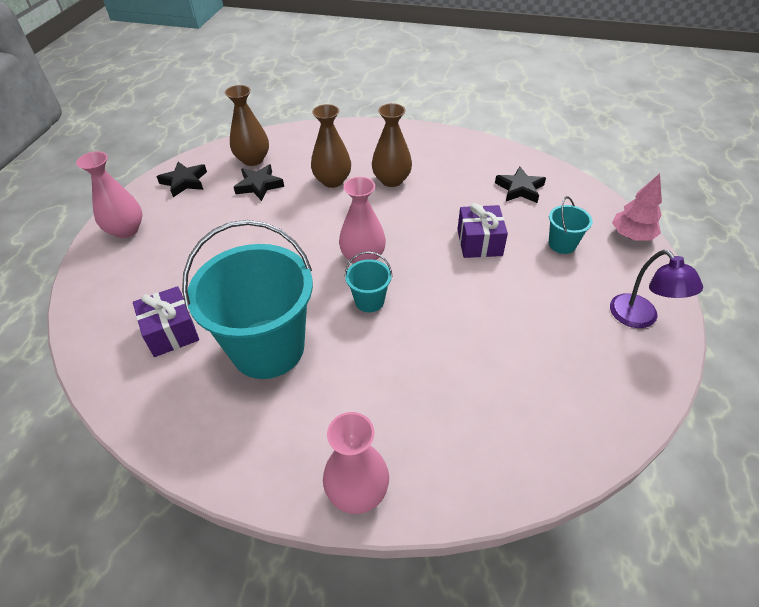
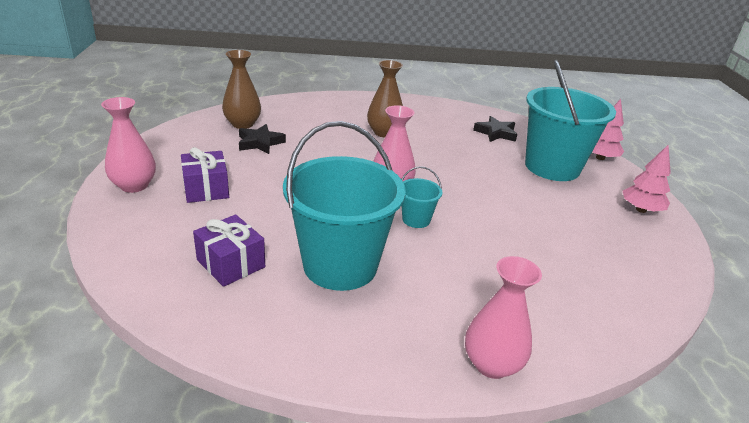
camera: 20 degrees left, 15 degrees down
(184, 182) = (179, 144): black star -> none
(332, 181) = (330, 136): brown vase -> none
(479, 242) = (486, 170): purple gift -> purple gift (206, 189)
(562, 244) = (552, 167): turquoise bucket -> turquoise bucket, size x2.31
(640, 318) = (641, 210): purple lamp -> pink tree

